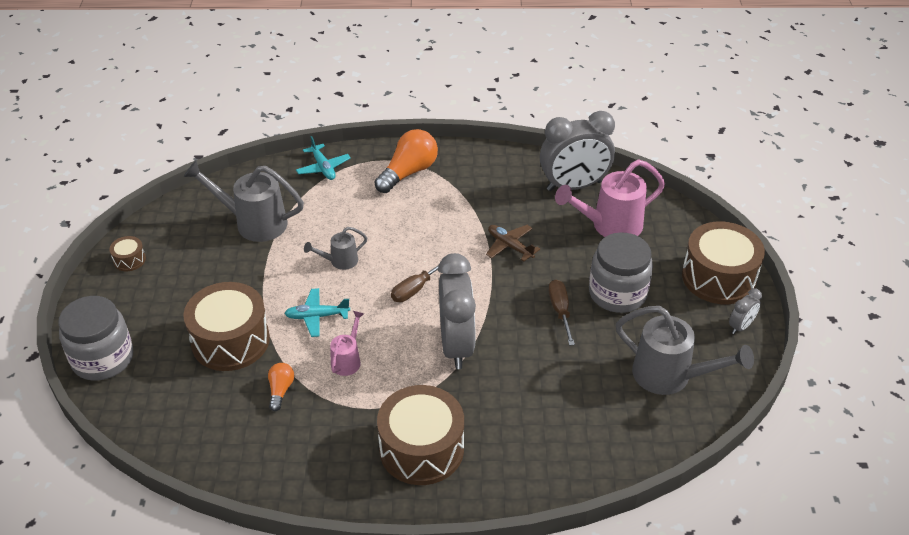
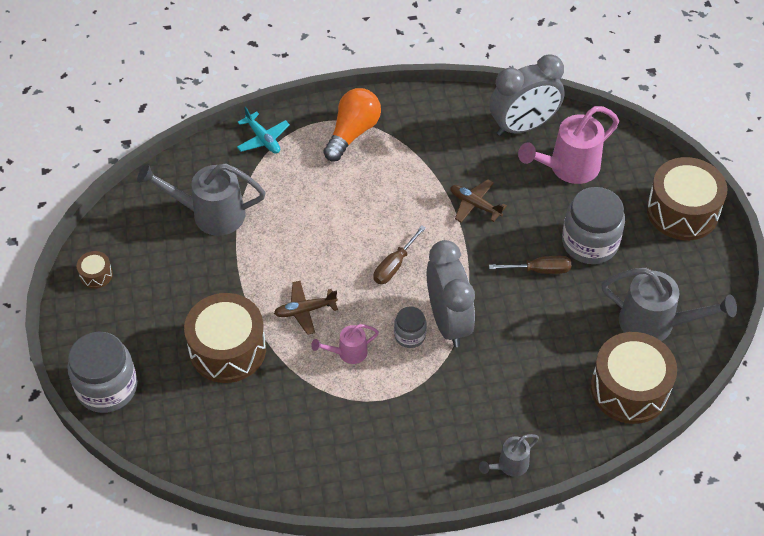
camera: 10 degrees left, 10 degrees up
(280, 390) = (292, 394): orange light bulb -> none
(317, 316) = (305, 310): turquoise plane -> brown plane
(340, 261) = (310, 246): grey watering can -> grey watering can (509, 465)
(347, 360) = (348, 353): pink watering can -> pink watering can turned 120 degrees counterclockwise
(414, 353) = (410, 335): none -> grey jar
(421, 449) = (442, 433): brown drum -> brown drum (629, 389)
(560, 311) = (539, 270): brown screwdriver -> brown screwdriver turned 105 degrees clockwise
(741, 326) = (711, 262): grey clock -> none

